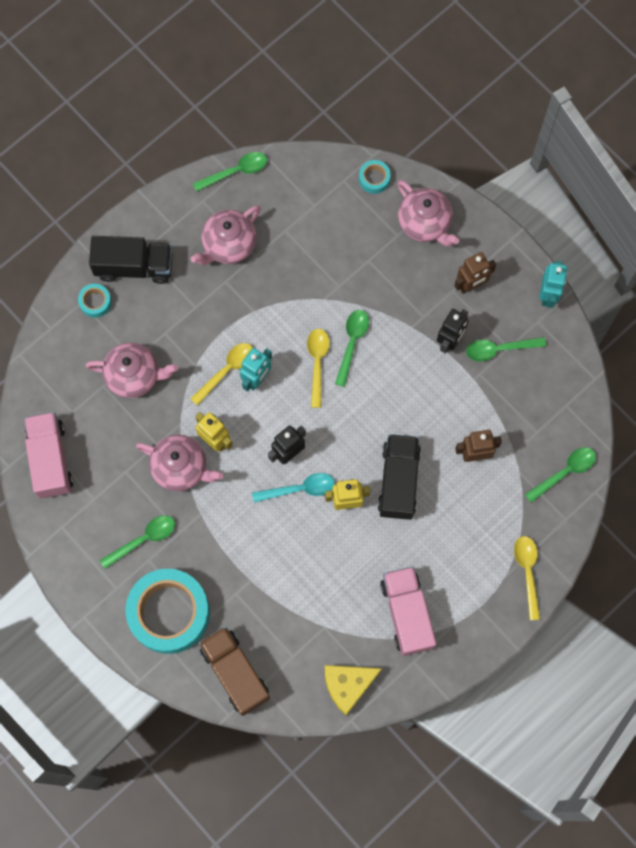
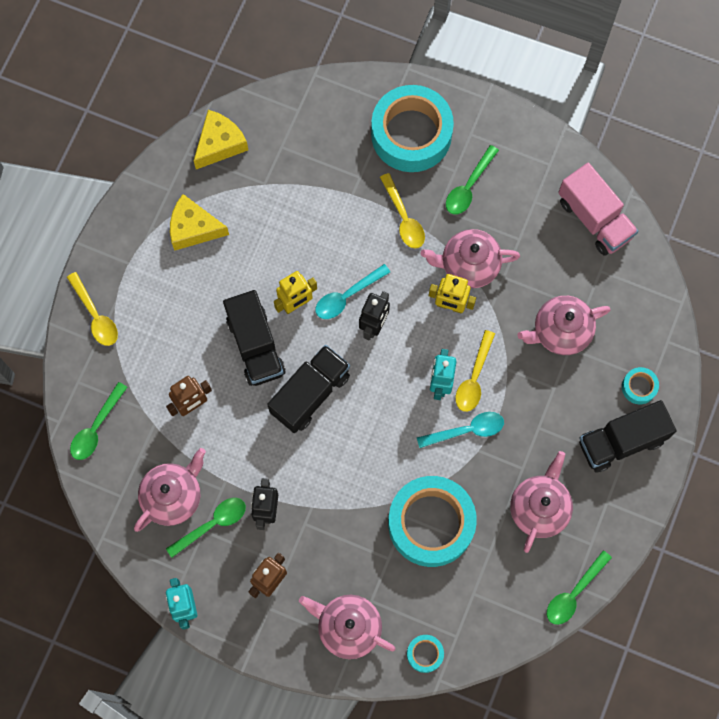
camera: 155 degrees right, 0 degrees up
(235, 673) = (326, 111): brown truck -> none
(255, 331) = (466, 430): none -> turquoise spoon
(317, 363) = (389, 426): yellow spoon -> yellow spoon (403, 218)
(321, 272) = (431, 523): none -> turquoise tape
(352, 343) = (364, 462): green spoon -> none
(370, 419) = (310, 394): none -> black truck
(407, 614) = (193, 228): pink truck -> yellow cheese
(522, 386) = (173, 496): none -> pink teapot

